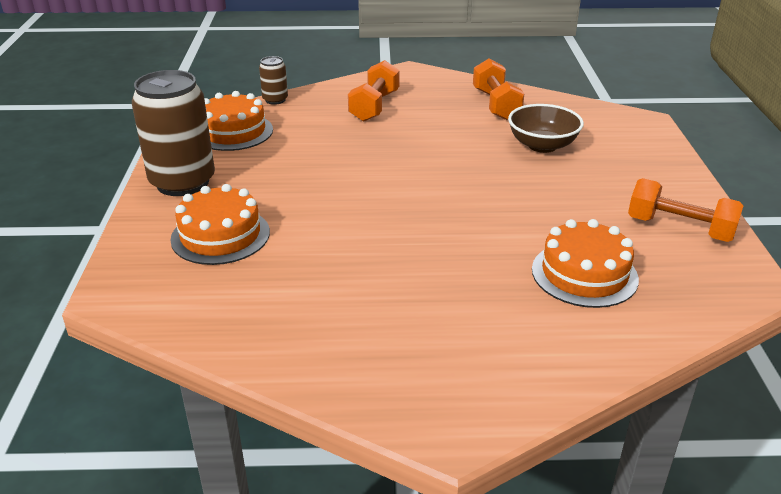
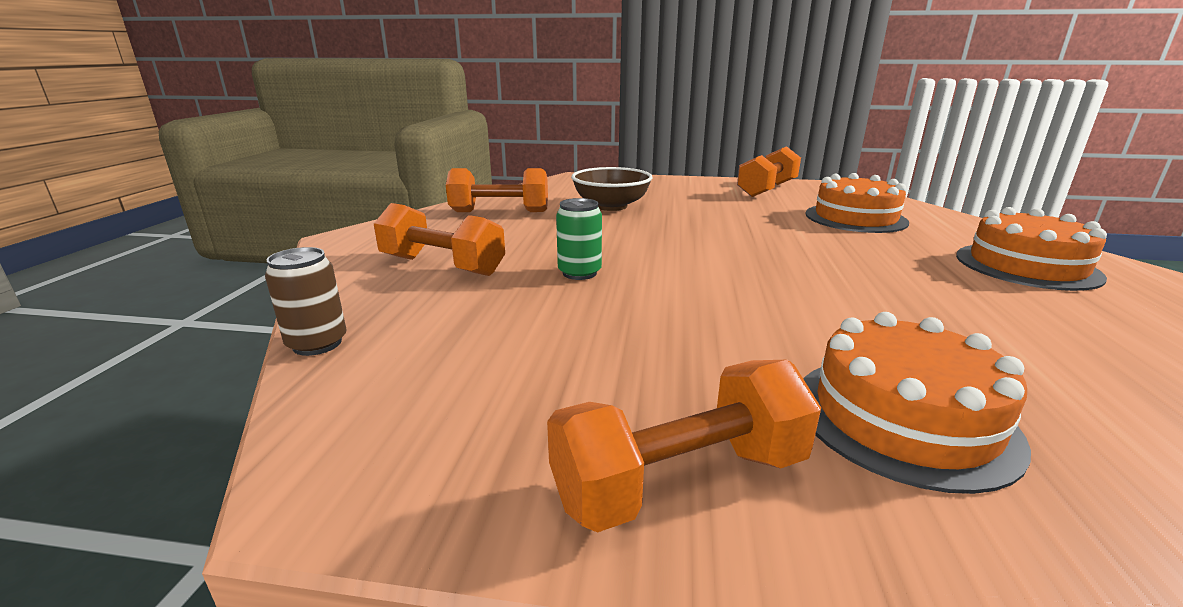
camera: 80 degrees left, 10 degrees down
(183, 182) = (680, 480): brown can -> orange dumbbell
(233, 132) = (435, 399): orange cake -> orange cake (1026, 266)
(376, 147) = (579, 273): none -> green can

